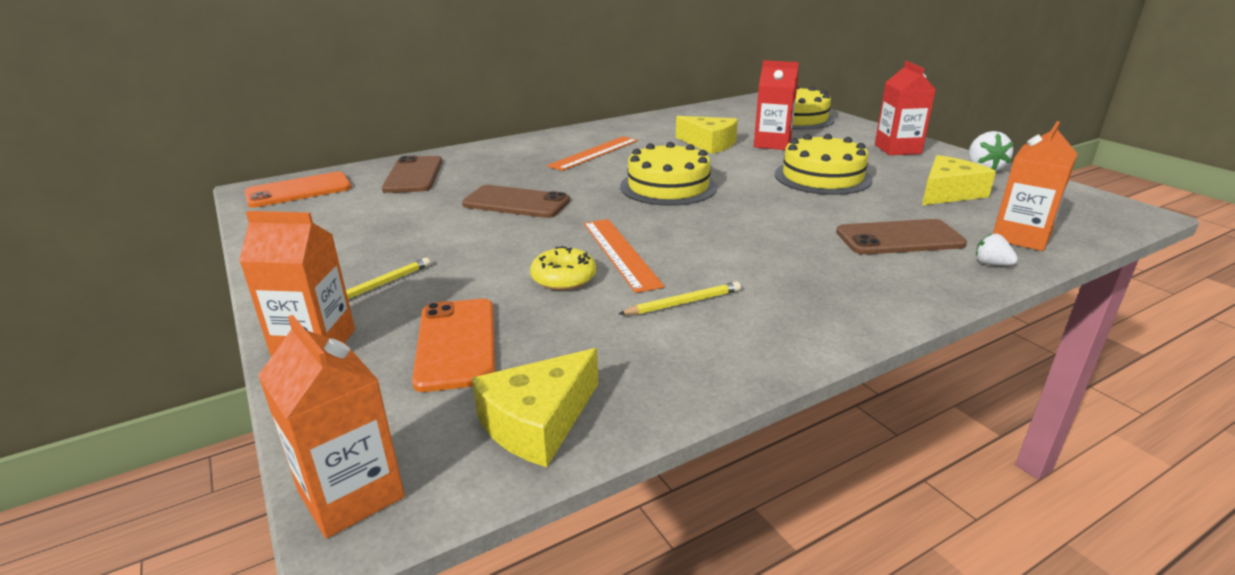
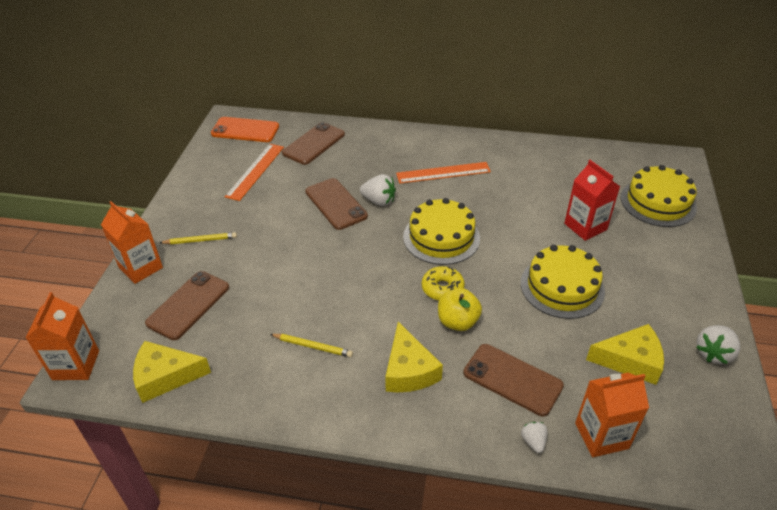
camera: 40 degrees right, 15 degrees up
(456, 343) = (188, 305): orange phone -> brown phone
(561, 186) = (379, 201): none -> white strawberry
(564, 278) = (282, 288): yellow donut -> yellow donut (442, 288)
(620, 253) = (333, 285): orange ruler -> orange ruler (255, 171)
(709, 144) = (536, 202): yellow cheese -> yellow cheese (408, 370)
(786, 226) = (457, 322): none -> yellow apple
(897, 149) = (681, 288): red carton -> none

